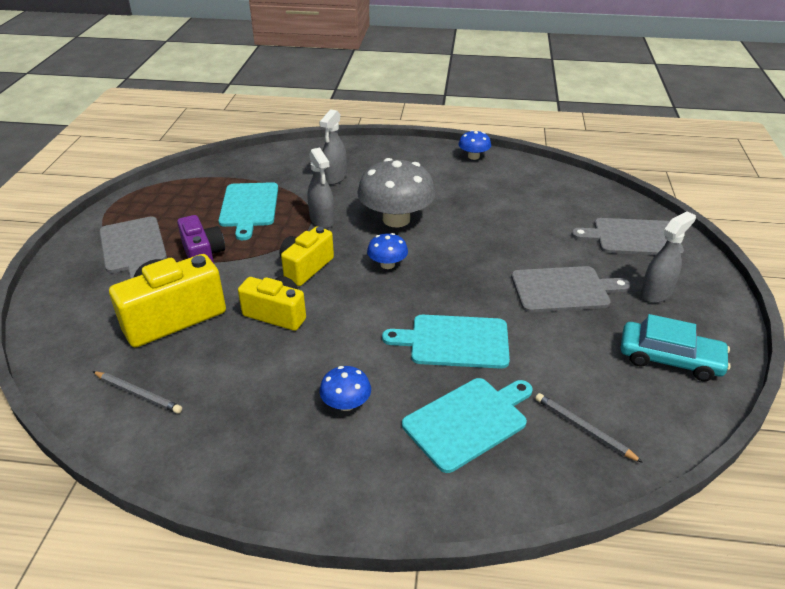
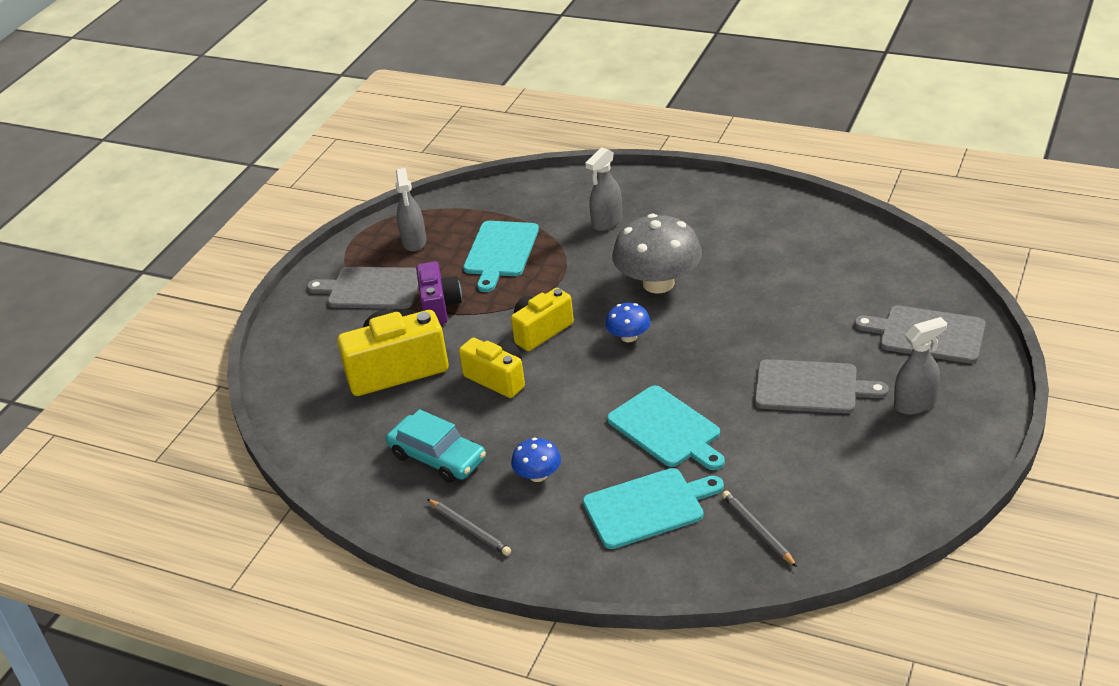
camera: 20 degrees right, 0 degrees up
(133, 247) = (371, 288): grey cutting board -> grey cutting board turned 105 degrees clockwise
(138, 394) = (352, 440): grey pencil -> grey pencil (469, 529)
(322, 220) = (575, 276): grey spray bottle -> grey spray bottle (414, 242)
(454, 341) = (666, 429): turquoise cutting board -> turquoise cutting board turned 150 degrees counterclockwise
(473, 156) = (785, 206): blue mushroom -> none
(670, 359) = (887, 476): turquoise car -> turquoise car (437, 457)

